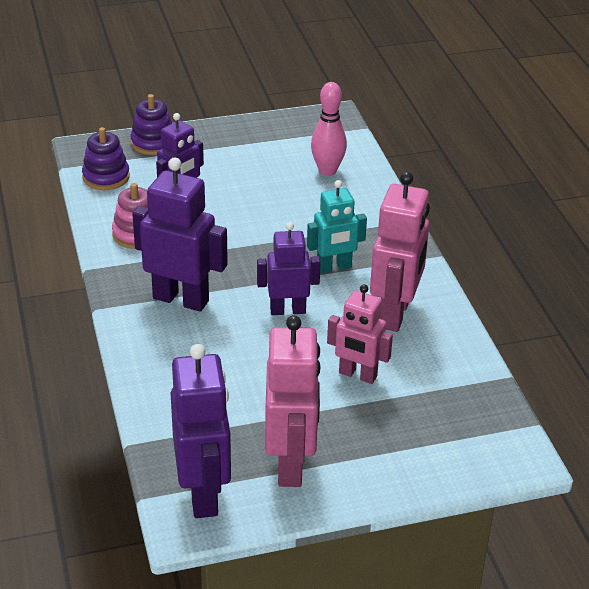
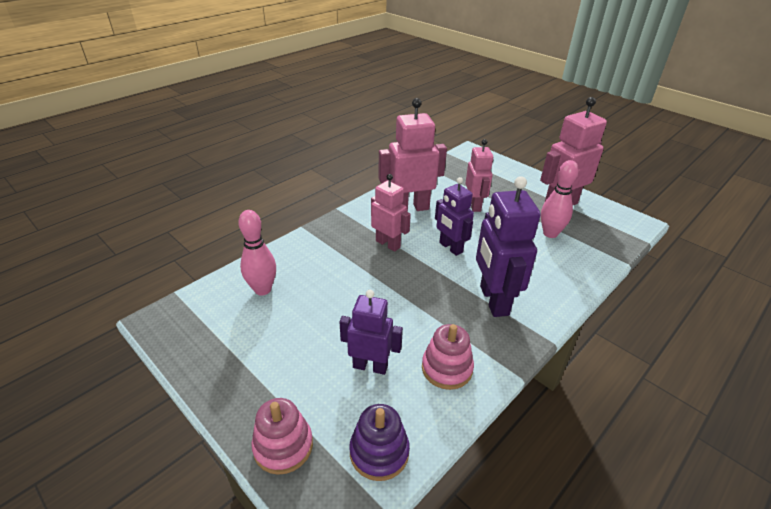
camera: 120 degrees left, 0 degrees up
(153, 143) = (283, 446): purple stacking toy -> pink stacking toy
(203, 494) = (615, 223): purple robot -> none
(240, 410) = (550, 233): none -> pink bowling pin
(334, 267) = (388, 244): turquoise robot -> pink robot

